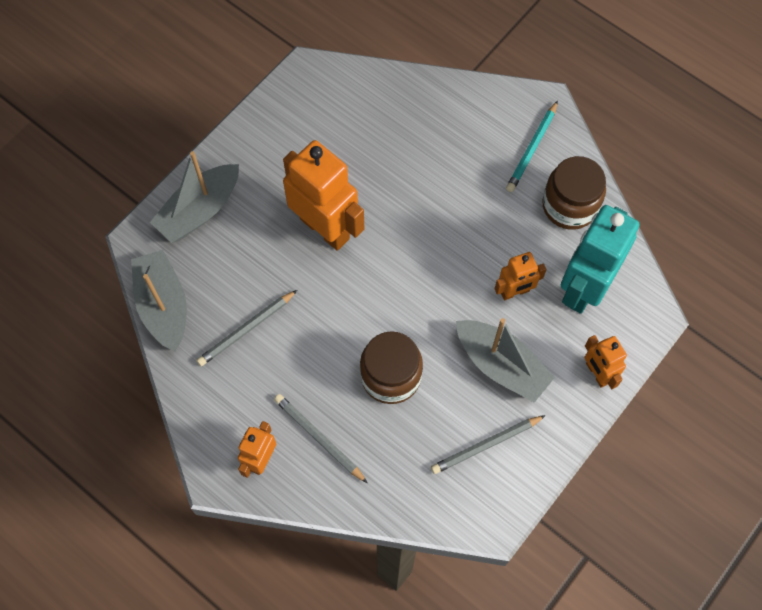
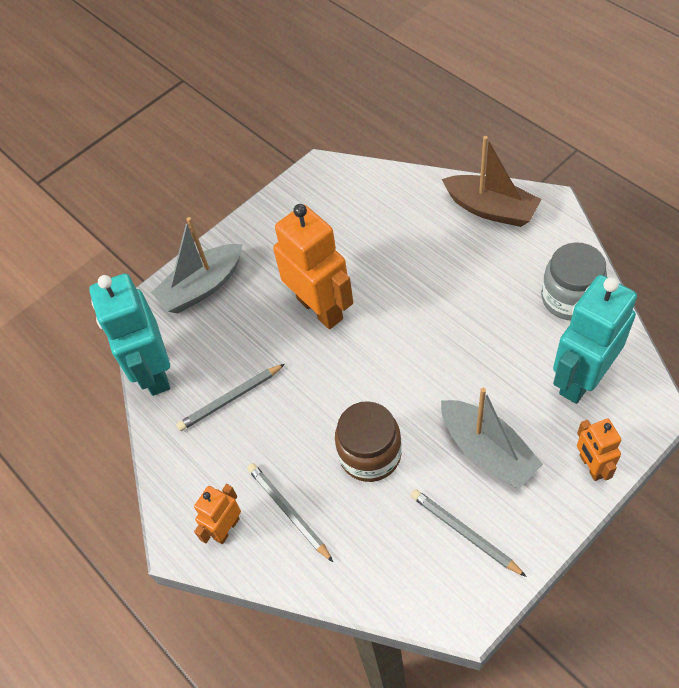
camera: 15 degrees right, 10 degrees down
(163, 305) = (154, 372): grey boat -> turquoise robot
(486, 445) = (464, 533): grey pencil -> grey pencil turned 60 degrees clockwise
(487, 112) = (491, 209): none -> brown boat
(515, 292) = (507, 378): orange robot -> none
(532, 149) = (534, 244): turquoise pencil -> none
(569, 206) = (570, 298): brown jar -> grey jar

